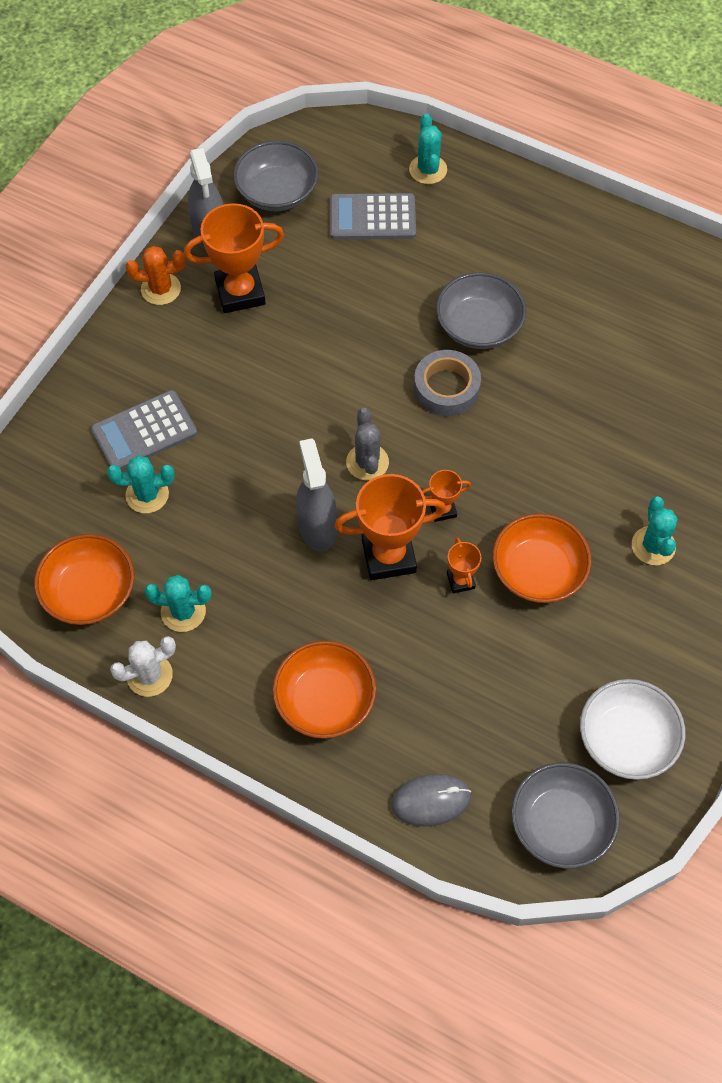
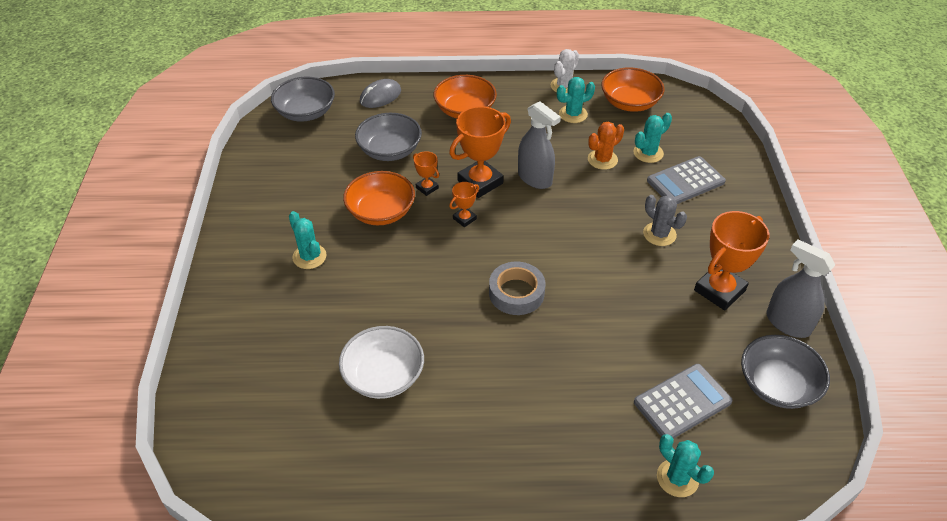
camera: 150 degrees right, 15 degrees down
(144, 431) = (685, 181): grey calculator -> grey calculator turned 150 degrees counterclockwise
(161, 289) = (774, 266): orange cactus -> orange cactus (602, 159)
(367, 462) = (533, 224): grey cactus -> grey cactus (659, 234)
(478, 326) = (525, 350): grey bowl -> grey bowl (390, 150)
(626, 739) = (284, 156): white bowl -> white bowl (383, 375)

